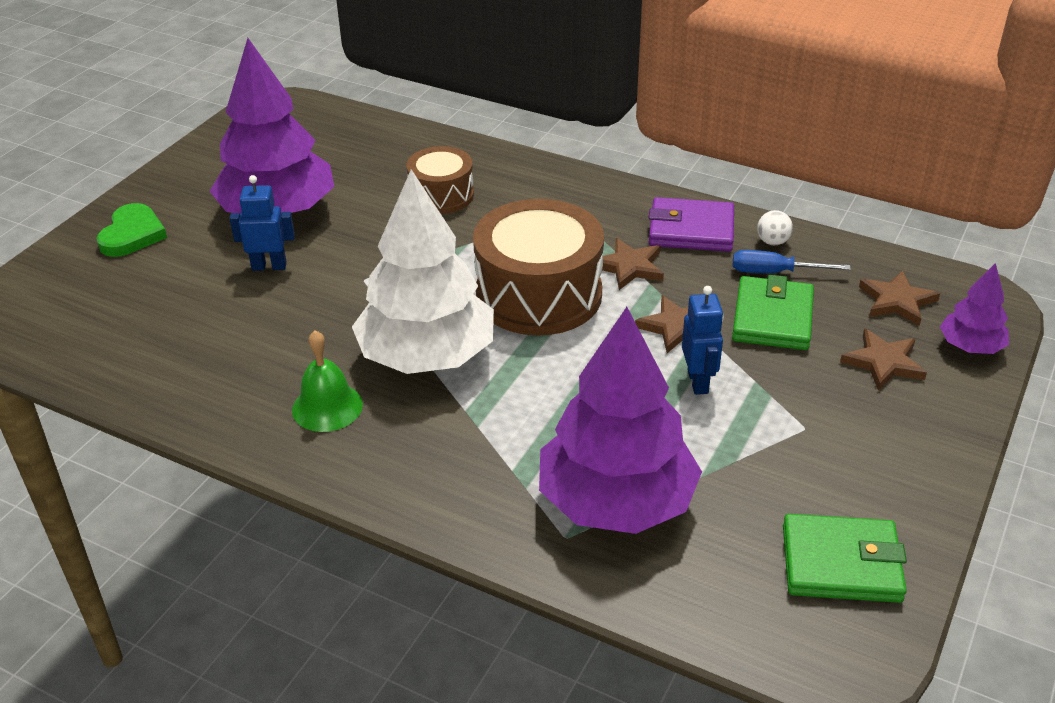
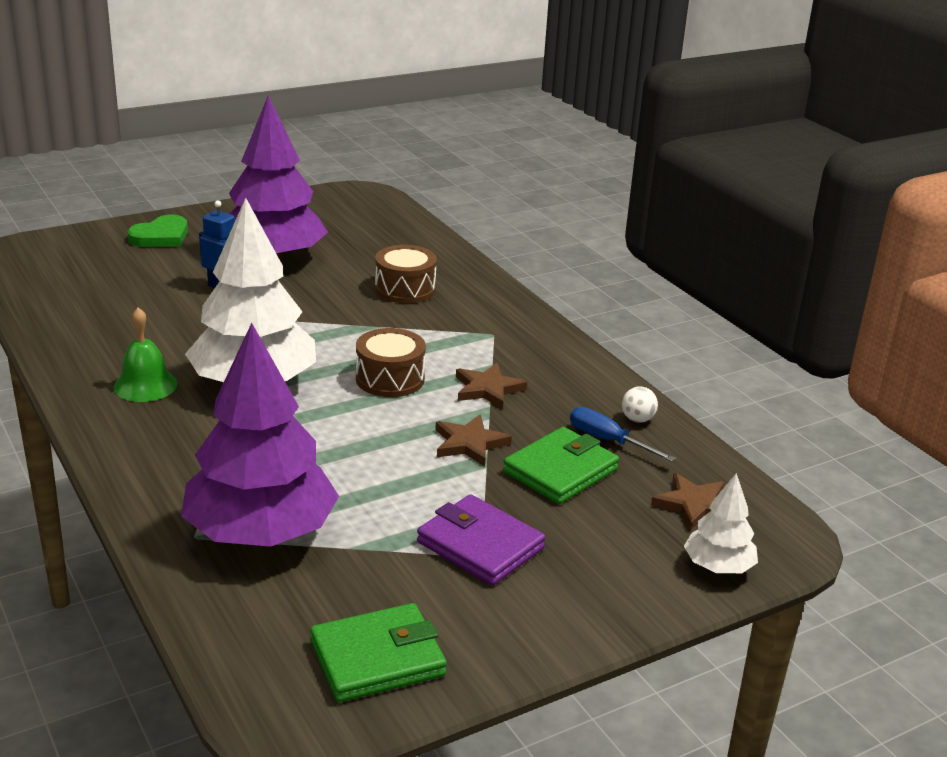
camera: 30 degrees right, 10 degrees down
(538, 295) = (390, 379): brown drum -> brown drum, size x0.57
(691, 230) = (575, 384): purple wallet -> purple wallet (480, 545)
(698, 382) = (435, 486): blue robot -> none
(841, 563) = (377, 658): green wallet -> green wallet turned 60 degrees counterclockwise
(883, 362) = (616, 542): brown star -> none
(970, 346) = (718, 567): purple tree -> white tree

